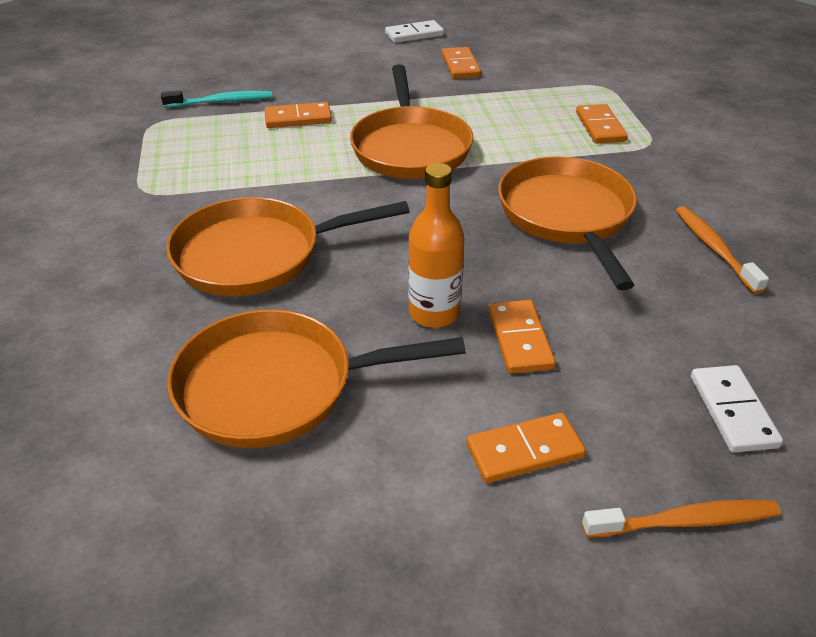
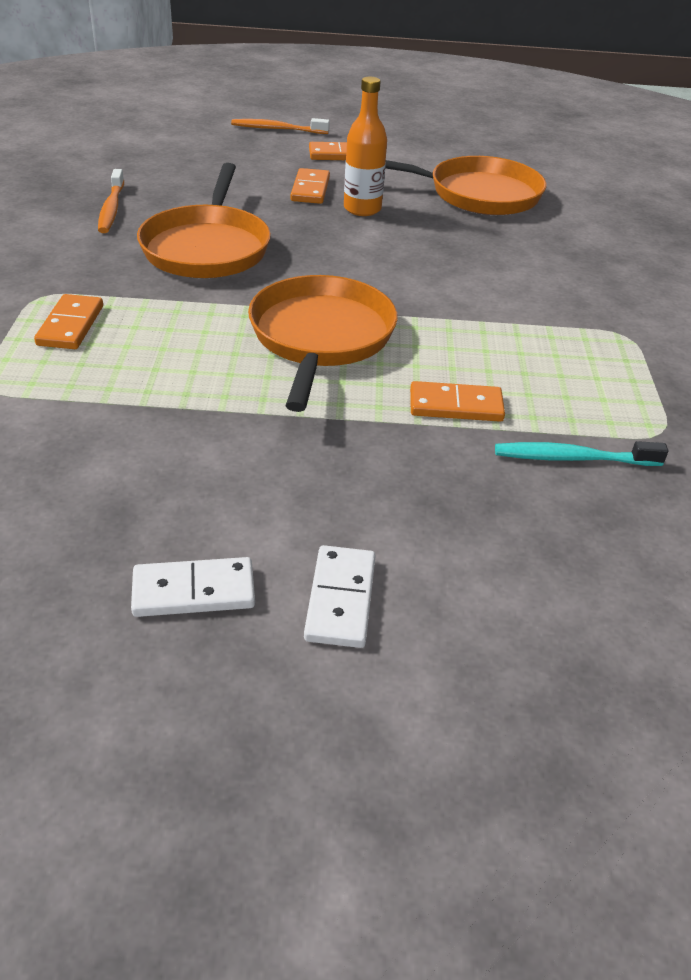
camera: 170 degrees left, 0 degrees up
(257, 255) = (497, 263): orange pan -> none
(460, 66) = (165, 472): orange domino -> none
(732, 411) = (210, 149): white domino -> white domino (341, 599)

